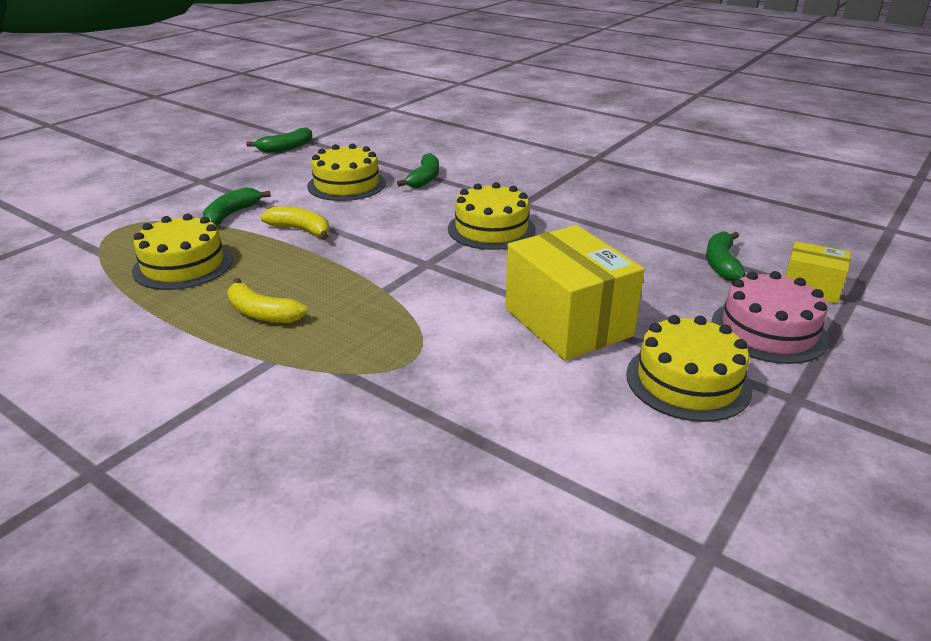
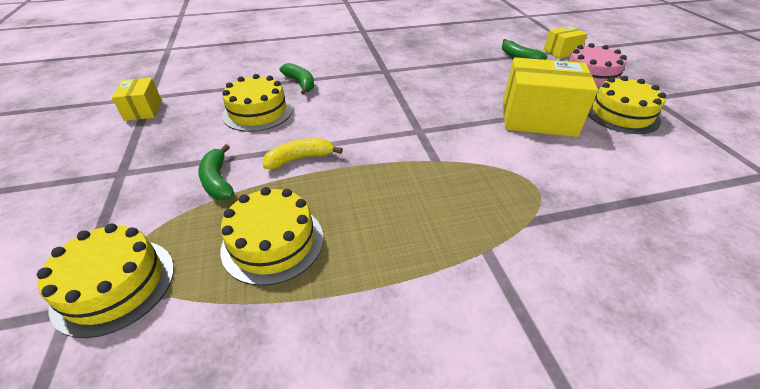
camera: 50 degrees left, 10 degrees up
(262, 313) = (410, 228): yellow banana -> none
(286, 148) = (143, 110): green banana -> yellow box
(491, 229) = (403, 93): yellow cake -> yellow cake (114, 285)

